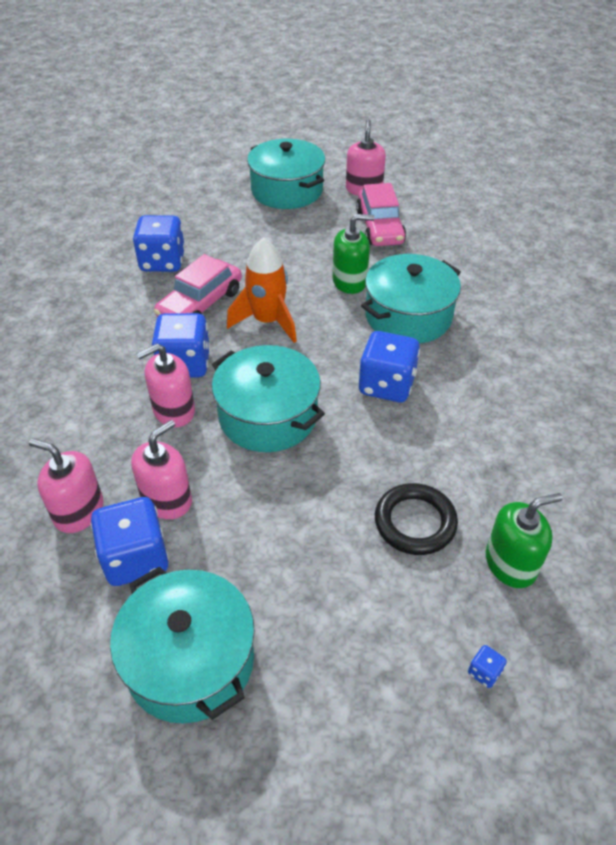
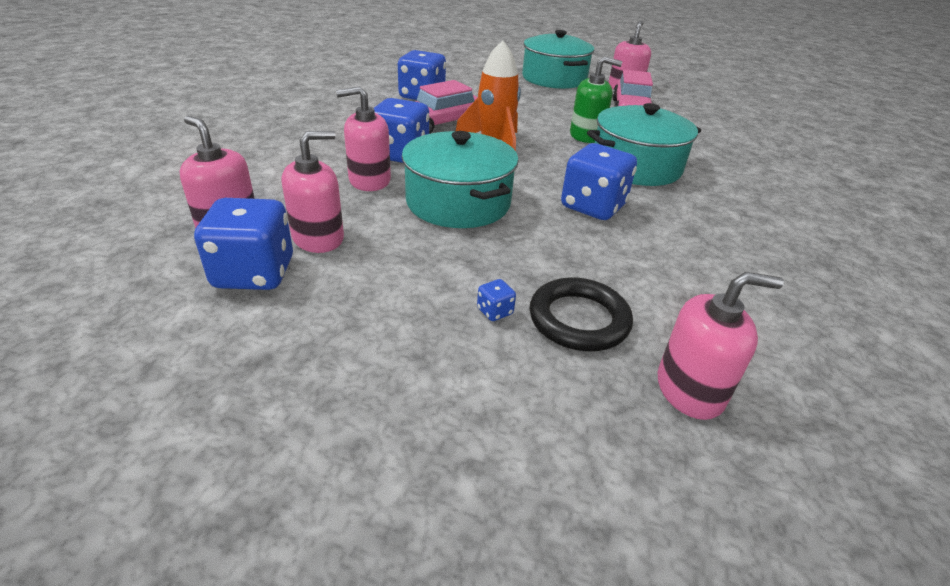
camera: 15 degrees right, 10 degrees down
(190, 660) = (244, 376): turquoise pot -> none
(484, 672) = (614, 503): blue dice -> blue dice (494, 311)
(510, 563) = (690, 390): green soap dispenser -> pink soap dispenser

